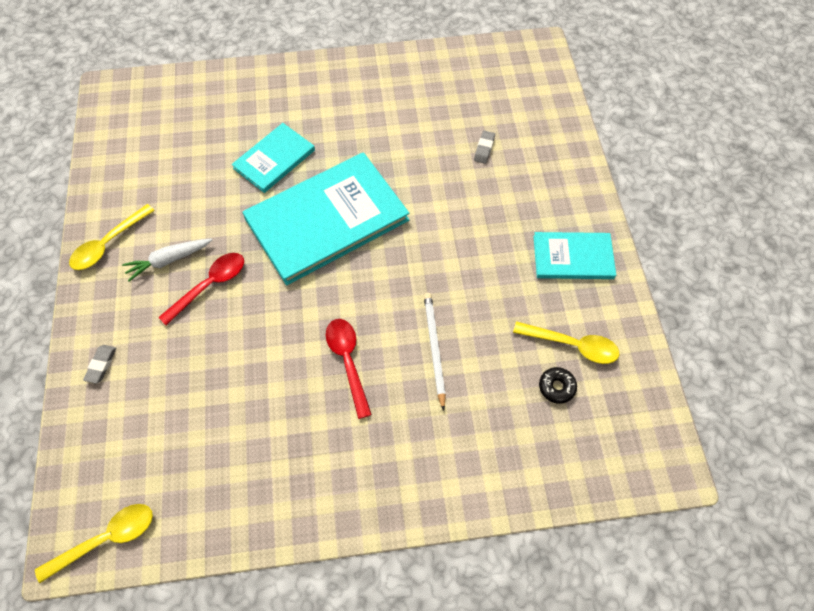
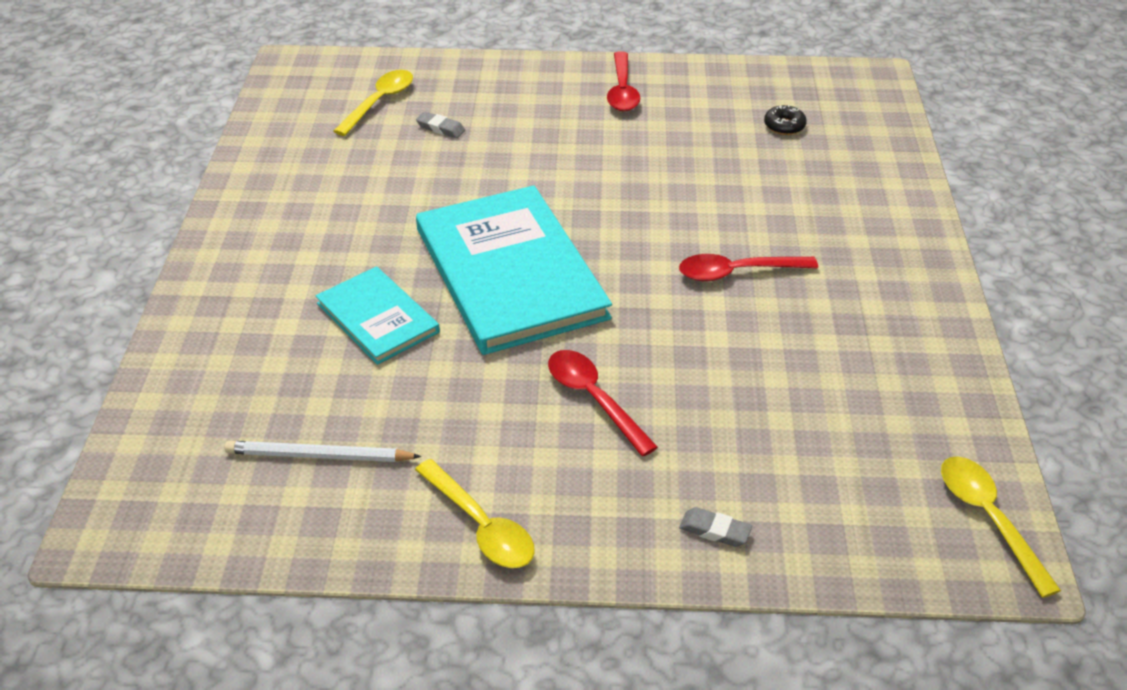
camera: 80 degrees left, 20 degrees down
(169, 260) = (536, 446): white carrot -> none
(434, 349) = (727, 202): white pencil -> white pencil (319, 456)
(572, 345) = (735, 108): yellow spoon -> yellow spoon (379, 102)
(573, 257) = (622, 90): turquoise book -> red spoon

